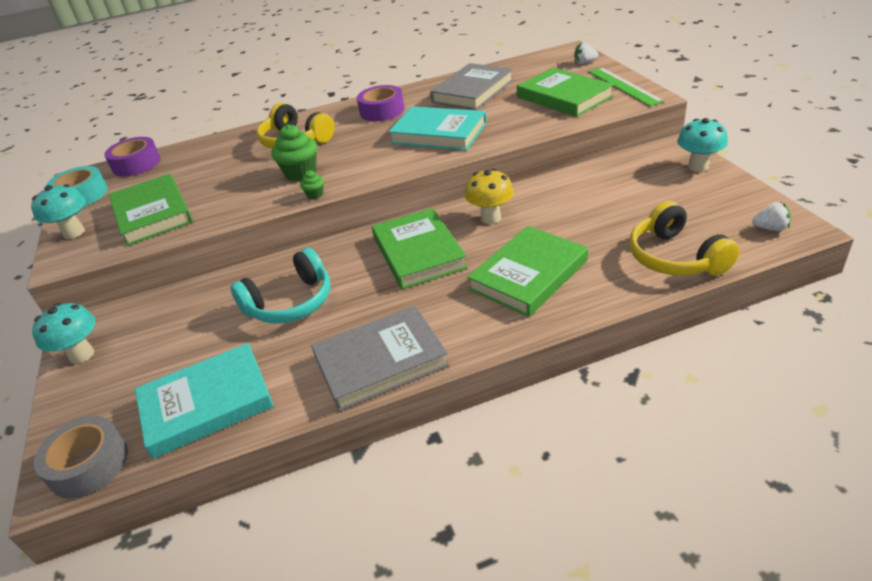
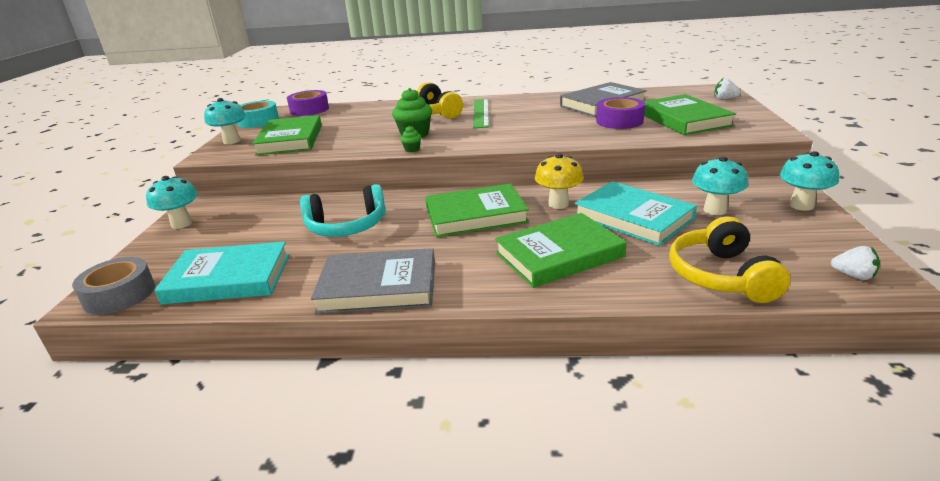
camera: 20 degrees right, 10 degrees down
(382, 111) = (514, 106): purple tape -> purple tape (619, 121)
(418, 252) = (475, 215): green book -> green book turned 75 degrees clockwise
(438, 133) = (547, 127): turquoise book -> turquoise book (633, 218)
(624, 86) = (751, 120): green ruler -> green ruler (481, 113)
(632, 189) = (714, 210): none -> turquoise mushroom

